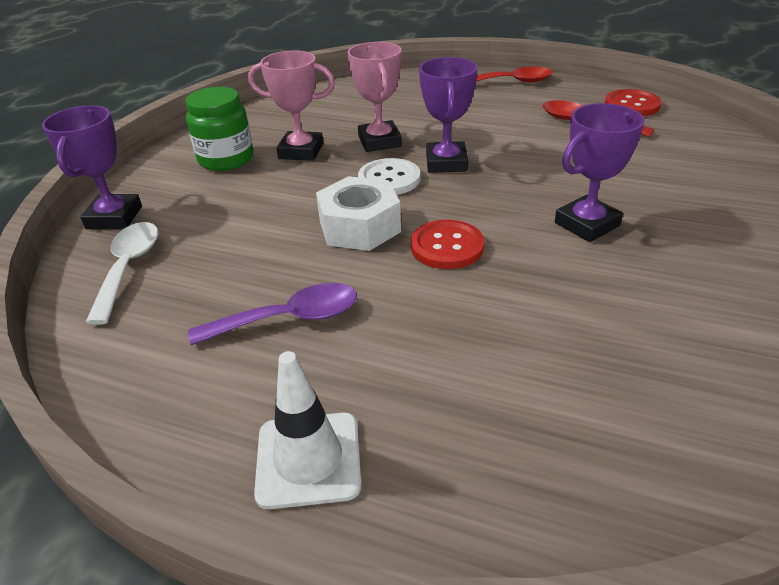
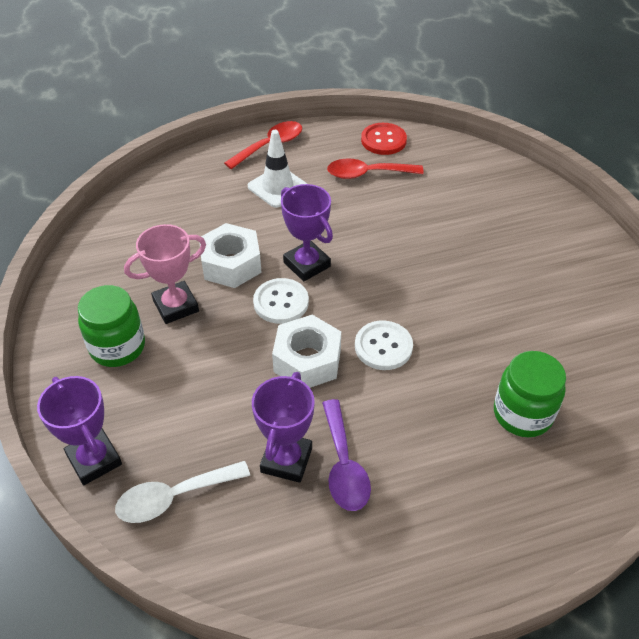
camera: 40 degrees left, 10 degrees up
(129, 268) = (174, 497): white spoon -> white spoon turned 75 degrees counterclockwise
(288, 319) = (343, 465): purple spoon -> purple spoon turned 135 degrees clockwise
(308, 459) = (456, 546): white traffic cone -> white traffic cone (277, 187)
(379, 141) = (231, 264): pink trophy -> white nut
(447, 247) = (383, 347): red button -> white button
(544, 377) = (522, 414): none -> green jar
(586, 224) = (450, 280): purple trophy -> purple trophy (286, 460)

